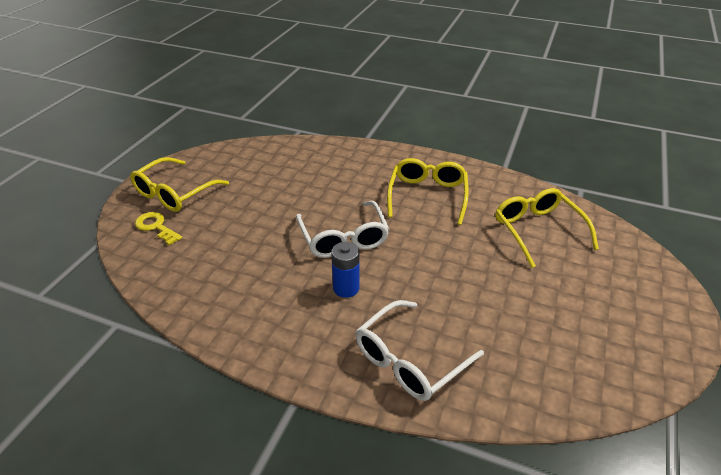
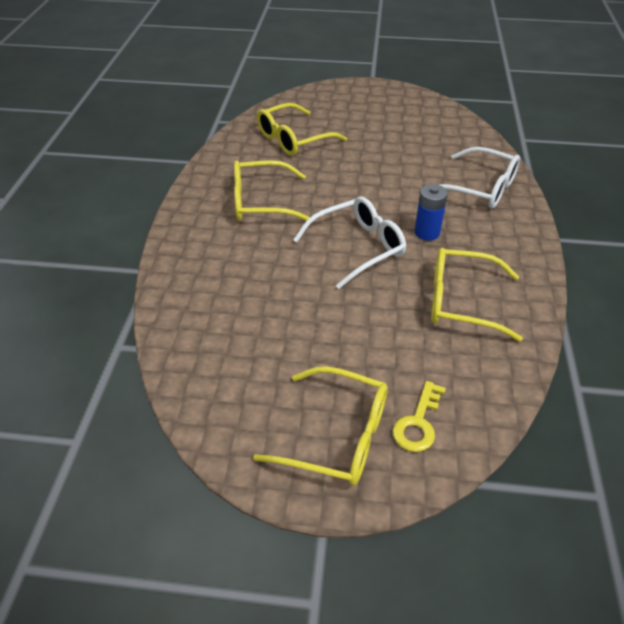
camera: 105 degrees left, 5 degrees up
(245, 282) = (461, 301): none -> yellow glasses

